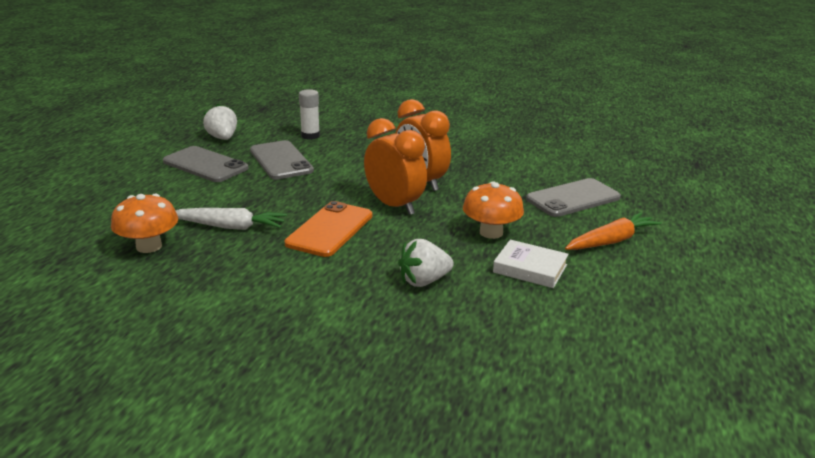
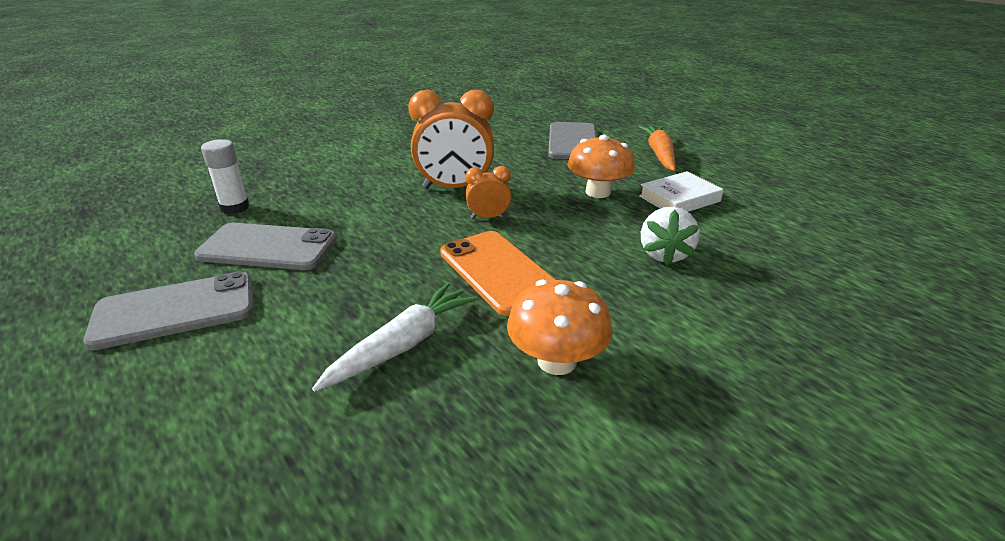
camera: 55 degrees left, 5 degrees up
(149, 246) = (371, 450): orange mushroom -> orange mushroom (557, 361)
(223, 138) = (114, 269): white strawberry -> none
(394, 206) = (488, 217): orange clock -> orange clock, size x0.51

